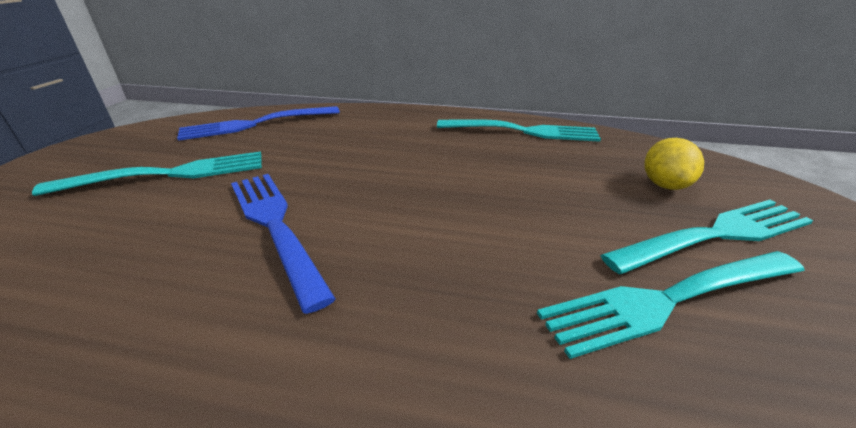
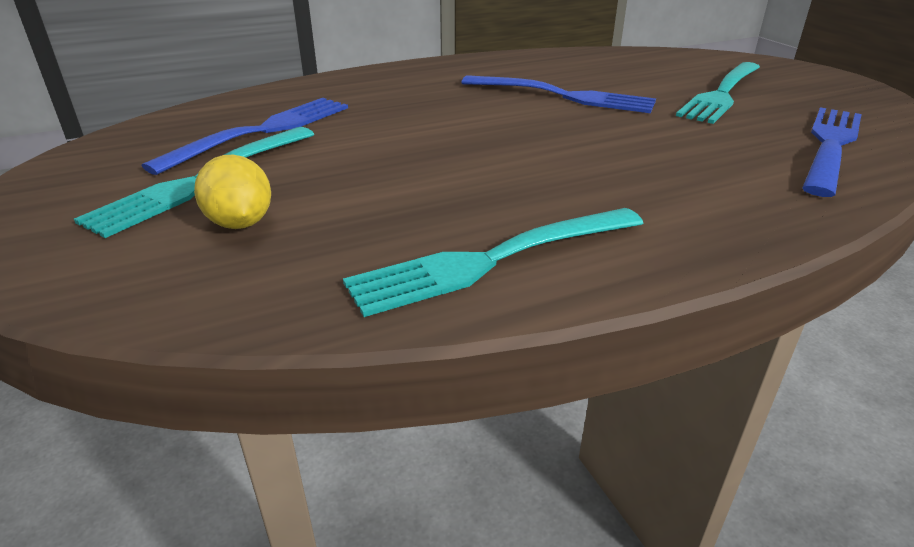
camera: 145 degrees right, 0 degrees up
(669, 299) = (262, 132): turquoise fork -> blue fork

